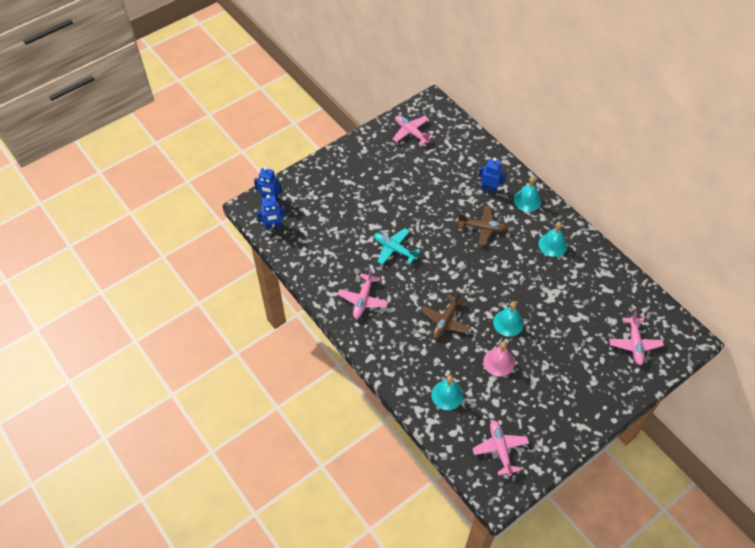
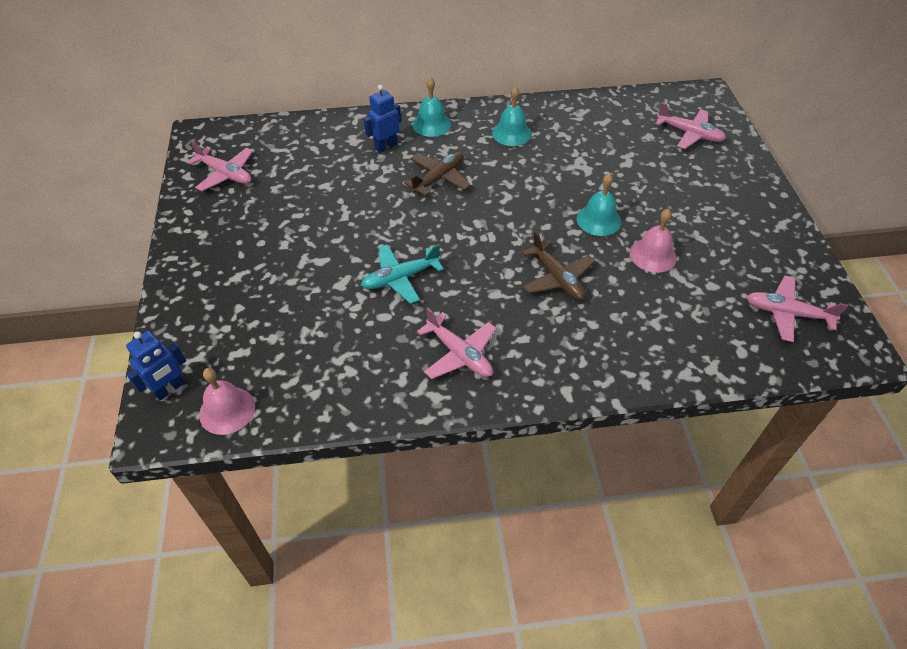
camera: 60 degrees left, 5 degrees down
(273, 226) = (227, 410): blue robot -> pink bell
(411, 132) = (225, 174): pink plane -> pink plane turned 135 degrees counterclockwise
(447, 395) = (678, 330): turquoise bell -> none

